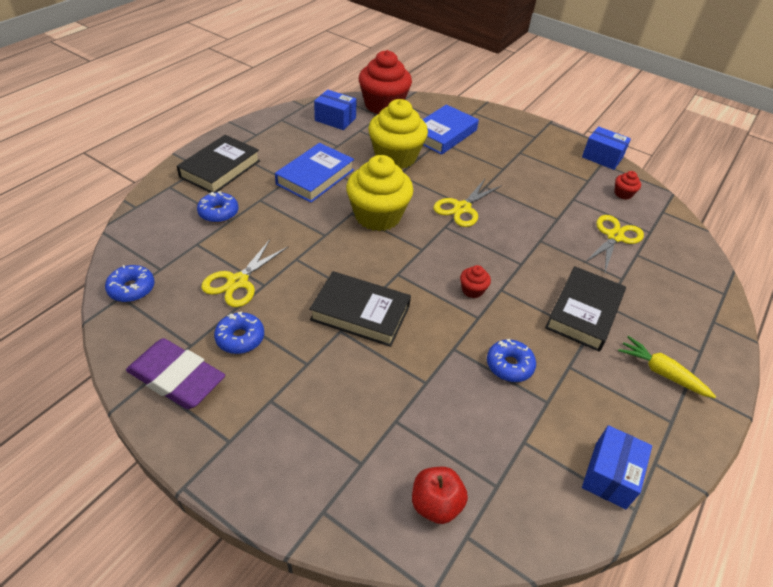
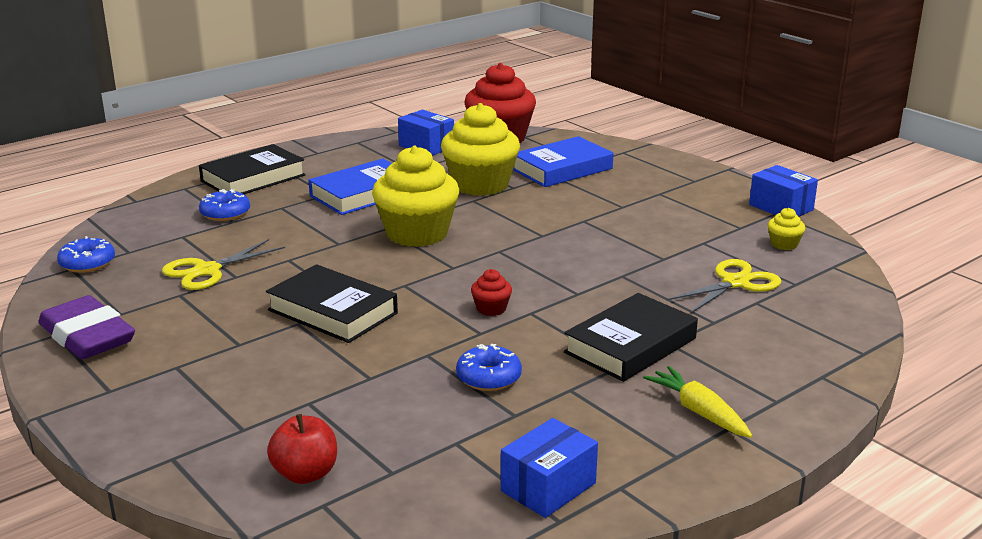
camera: 20 degrees right, 20 degrees down
(240, 338) = (178, 314): blue donut -> none
(462, 208) = (535, 237): yellow scissors -> none
(623, 194) = (784, 244): red cupcake -> yellow cupcake

